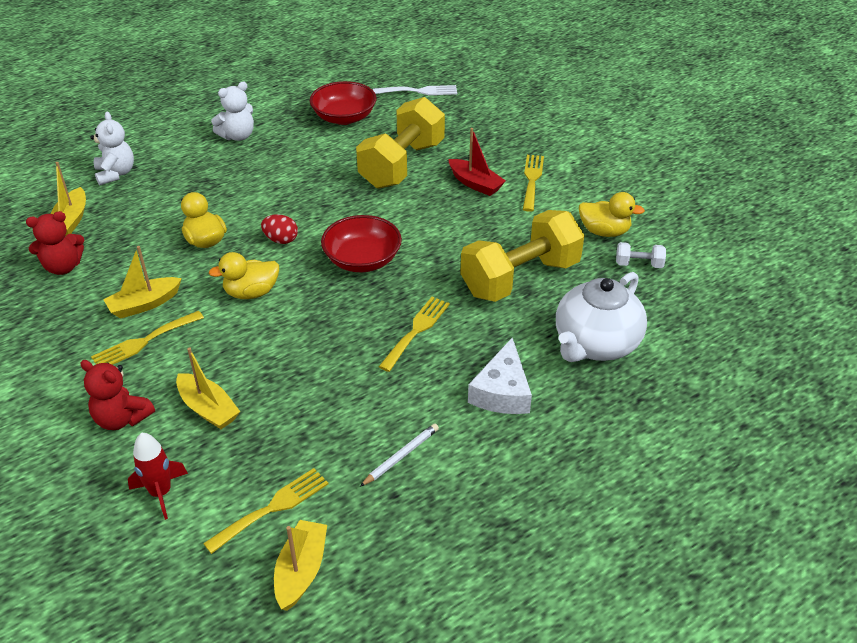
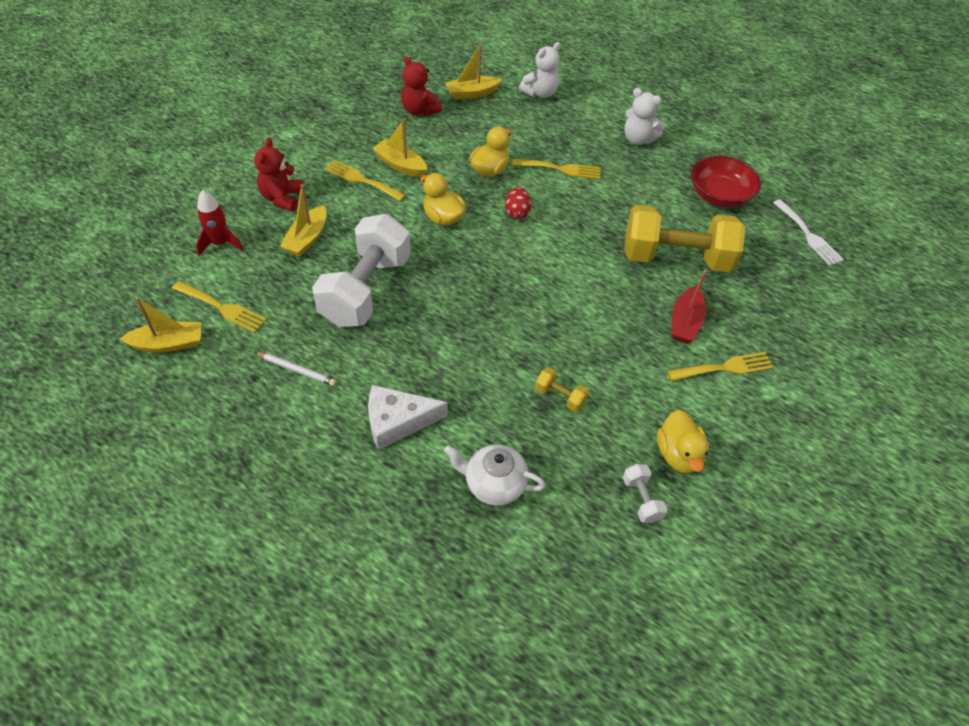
camera: 65 degrees right, 10 degrees up
(319, 376) = (366, 290): none -> white dumbbell
(362, 260) = (521, 272): red bowl -> none
(416, 330) = (448, 337): yellow fork -> yellow fork (561, 169)
(520, 278) = (560, 396): yellow dumbbell -> yellow dumbbell, size x0.40
(595, 344) = (494, 484): white teapot -> white teapot, size x0.65

